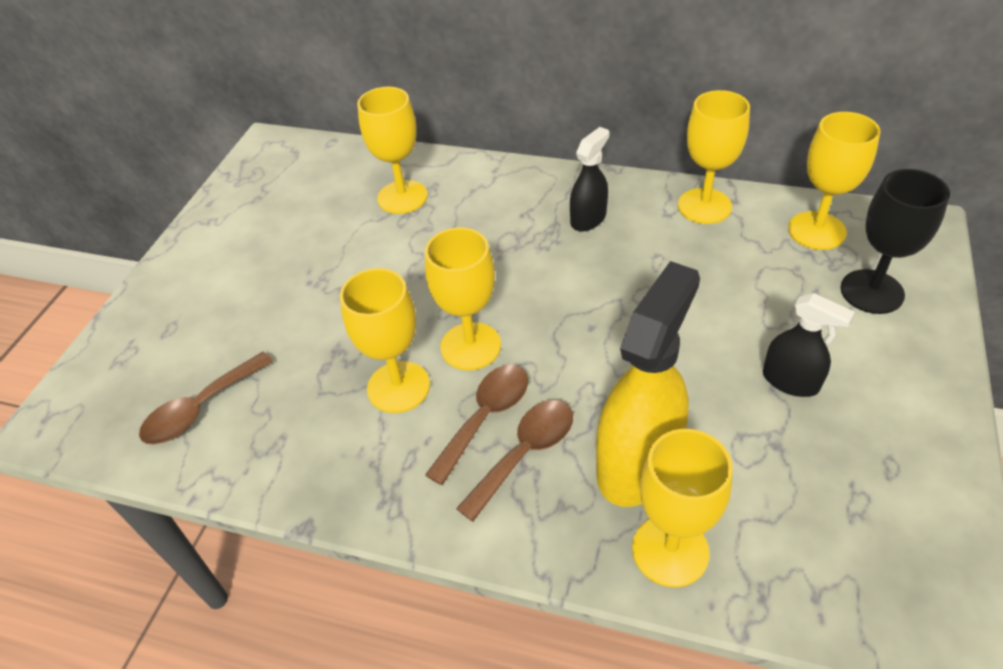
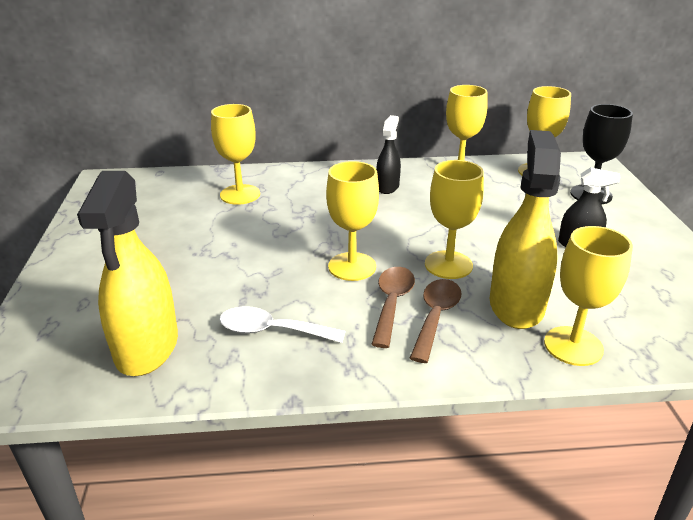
camera: 25 degrees left, 15 degrees down
(200, 408) = (147, 348): brown spoon -> yellow spray bottle
(333, 421) = (272, 331): none -> white spoon
(398, 387) = (312, 300): yellow goblet -> yellow goblet (448, 265)

